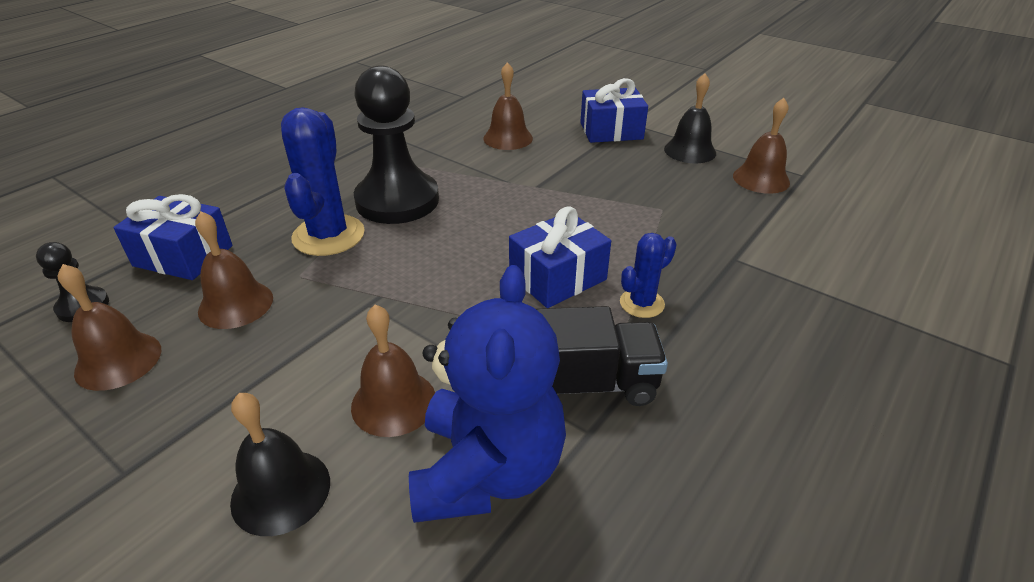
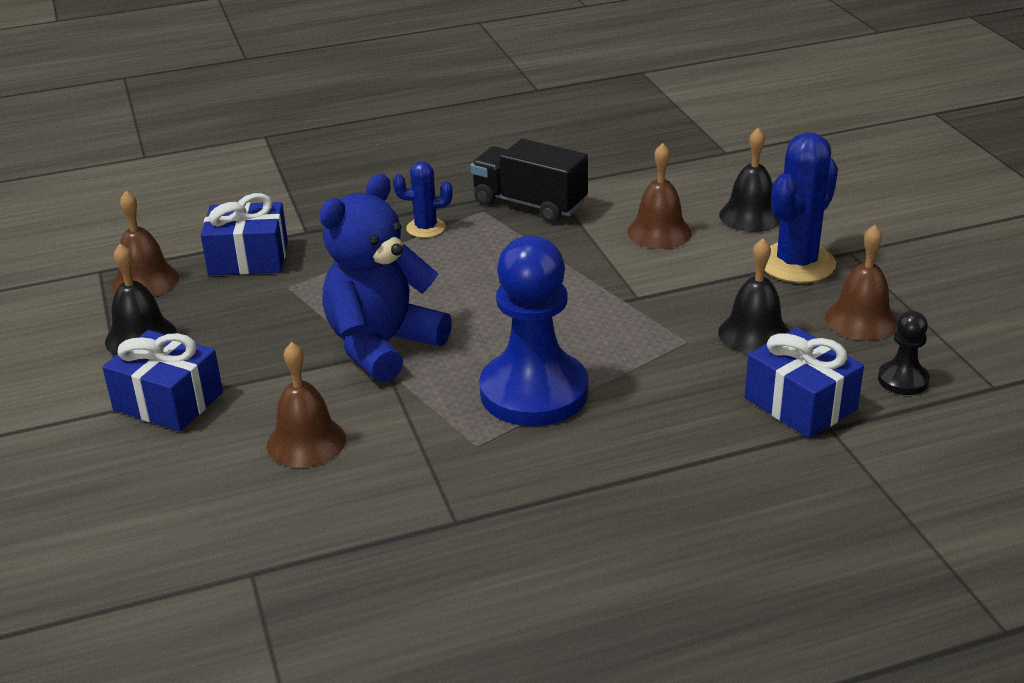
camera: 145 degrees left, 5 degrees down
(236, 304) = (754, 334): brown bell -> black bell
(328, 235) = (636, 374): blue cactus -> blue cactus (796, 263)
(397, 200) = (534, 392): black pawn -> blue pawn
(487, 470) = (625, 189): blue teddy bear -> blue teddy bear (382, 346)
(558, 277) = (463, 264): blue gift -> blue gift (248, 258)

